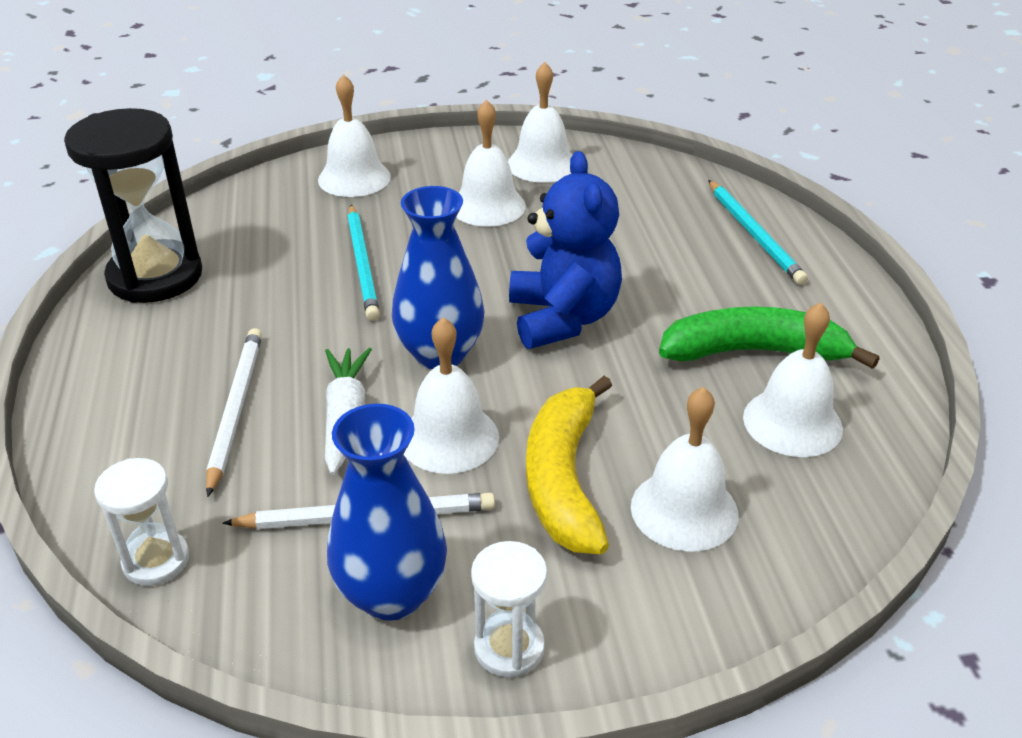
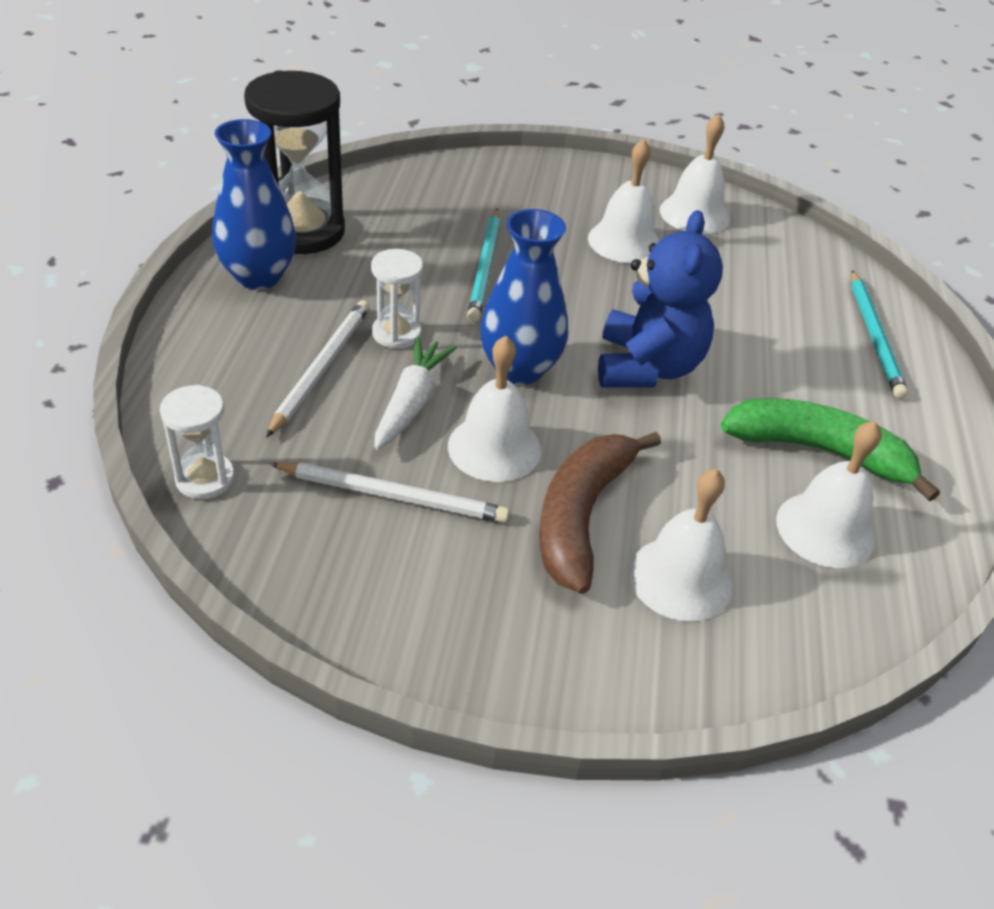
camera: 15 degrees right, 5 degrees up
(354, 178) = (512, 184): white bell -> none
(392, 594) = (385, 569): blue vase -> blue vase (258, 276)
(509, 648) = (466, 649): white hourglass -> white hourglass (396, 333)
(564, 479) = (581, 516): yellow banana -> brown banana

